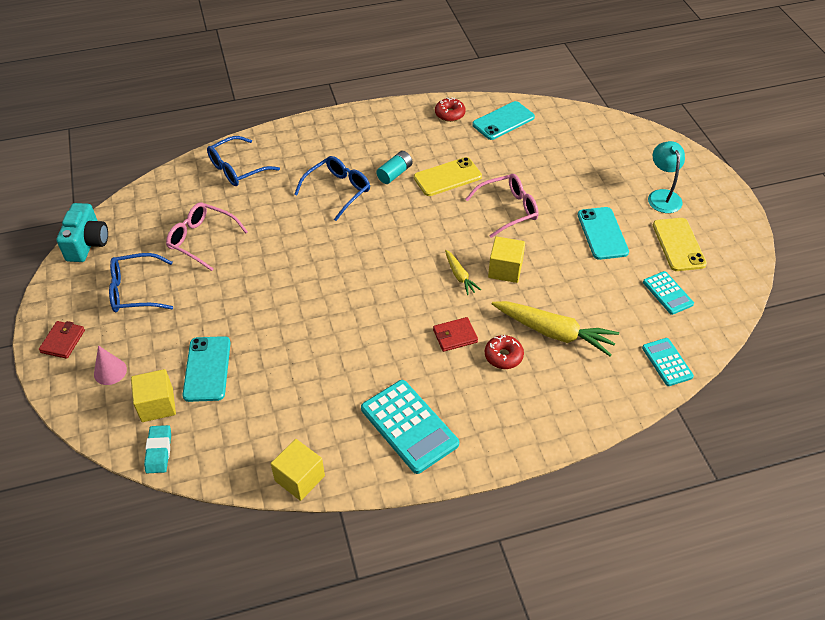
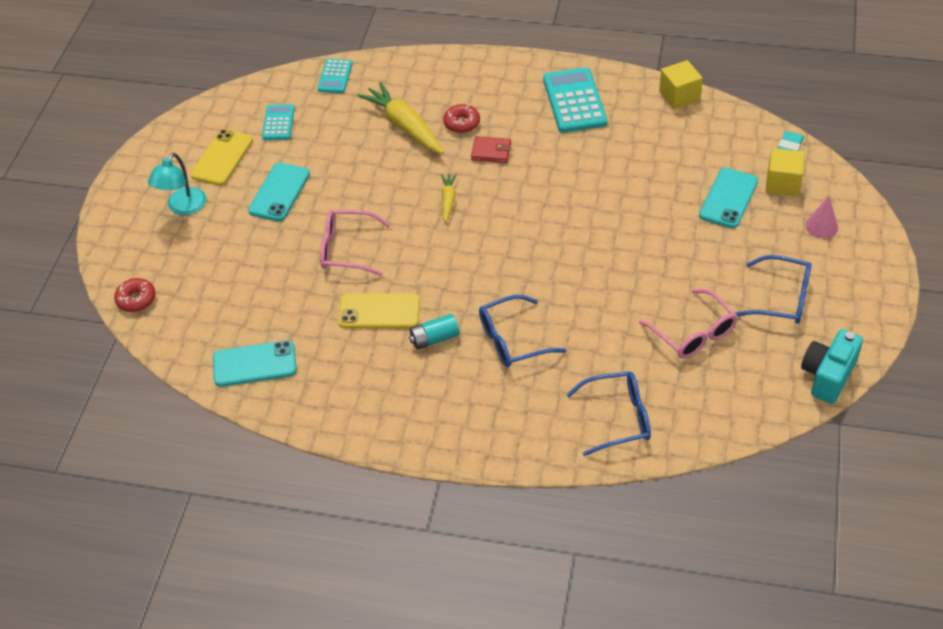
camera: 150 degrees left, 0 degrees up
(63, 341) = (866, 270): red wallet -> none
(450, 114) = (308, 401): red donut -> red donut (136, 299)
(505, 269) = (401, 191): yellow cube -> none

